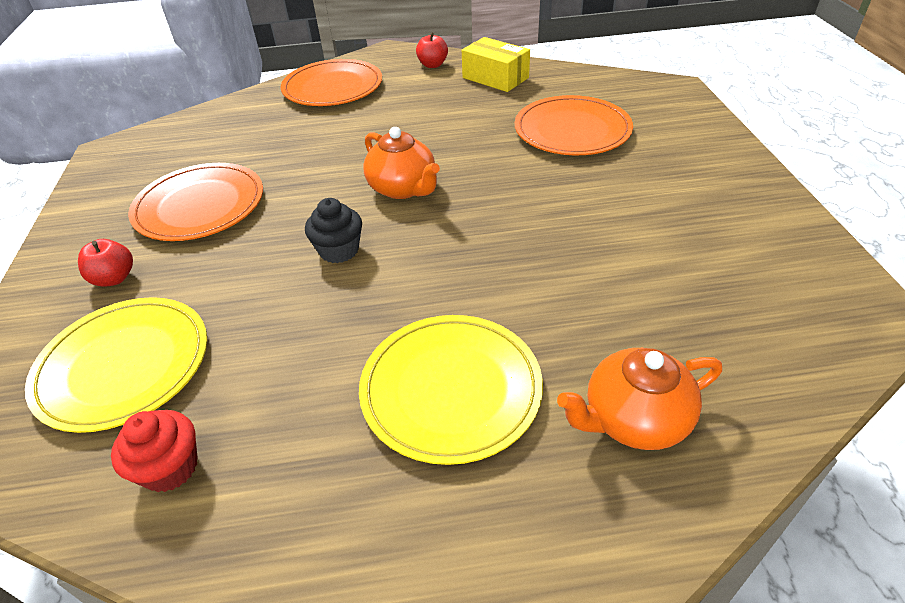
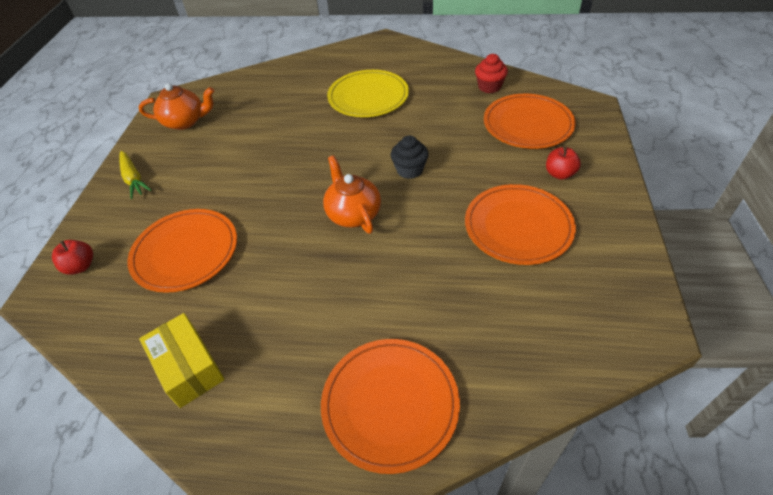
camera: 165 degrees left, 5 degrees up
(124, 365) = (527, 124): yellow plate -> orange plate
(432, 65) = (243, 430): red apple -> red apple (81, 266)
(634, 419) = (302, 80): orange teapot -> orange teapot (185, 122)
(729, 180) = (134, 179): none -> yellow carrot

